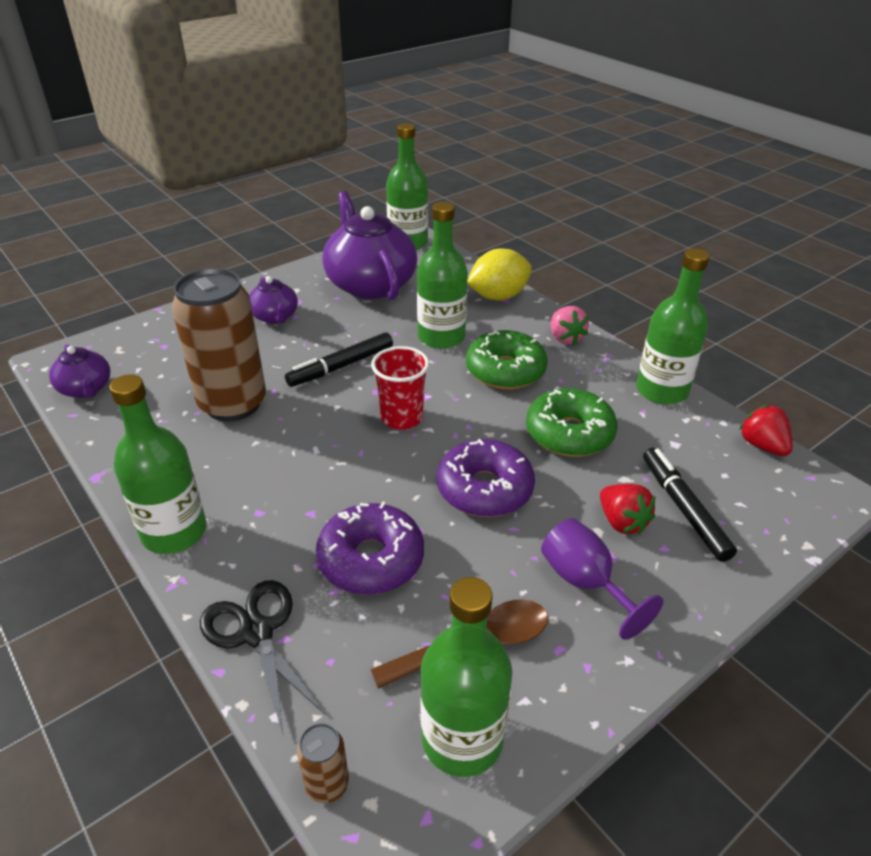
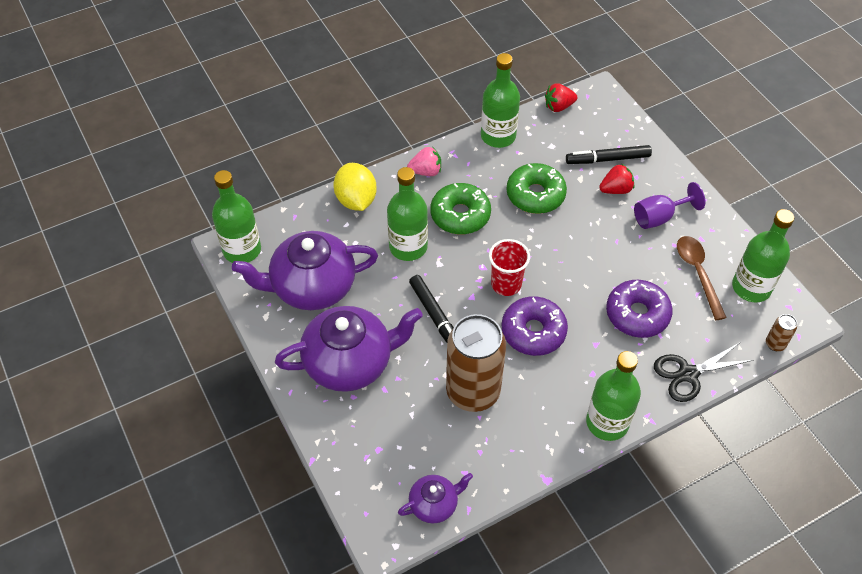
camera: 80 degrees left, 15 degrees up
(275, 317) = (350, 362): purple teapot -> purple teapot, size x2.00
(484, 489) = (583, 249): purple donut -> purple donut (533, 331)

